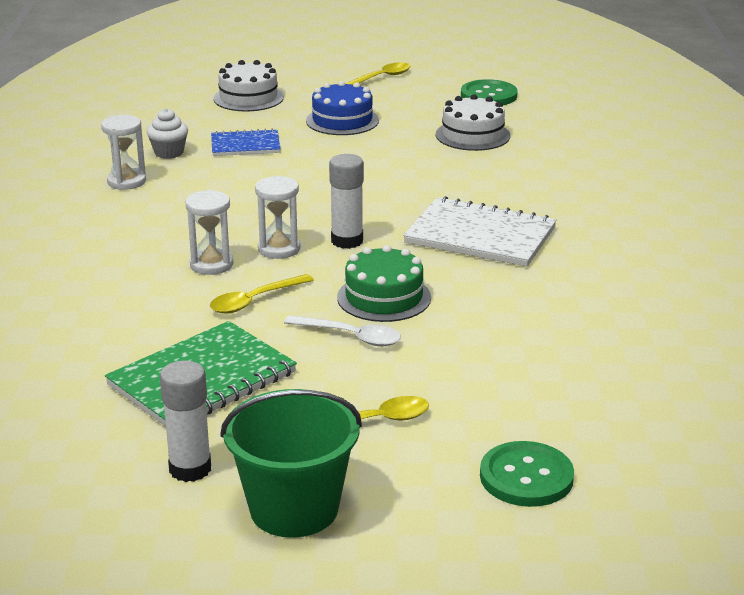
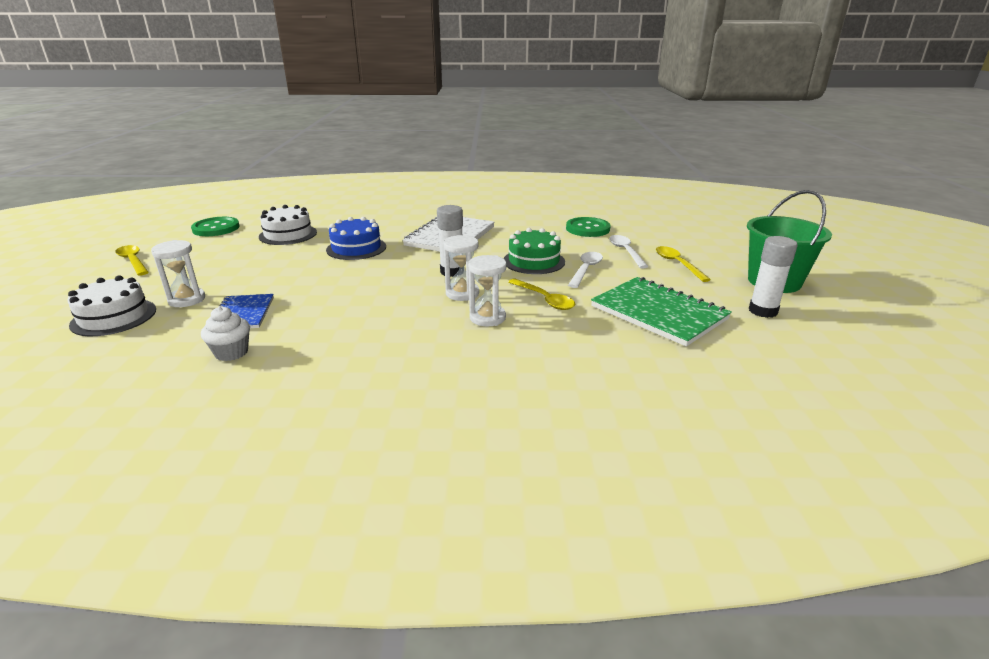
camera: 90 degrees left, 0 degrees up
(126, 181) = (295, 372): white hourglass -> white hourglass (187, 300)
(342, 120) = (219, 275): blue cake -> blue cake (356, 248)
(428, 378) = (625, 251): none -> white spoon
(526, 477) = (703, 235): green button -> green button (587, 229)

